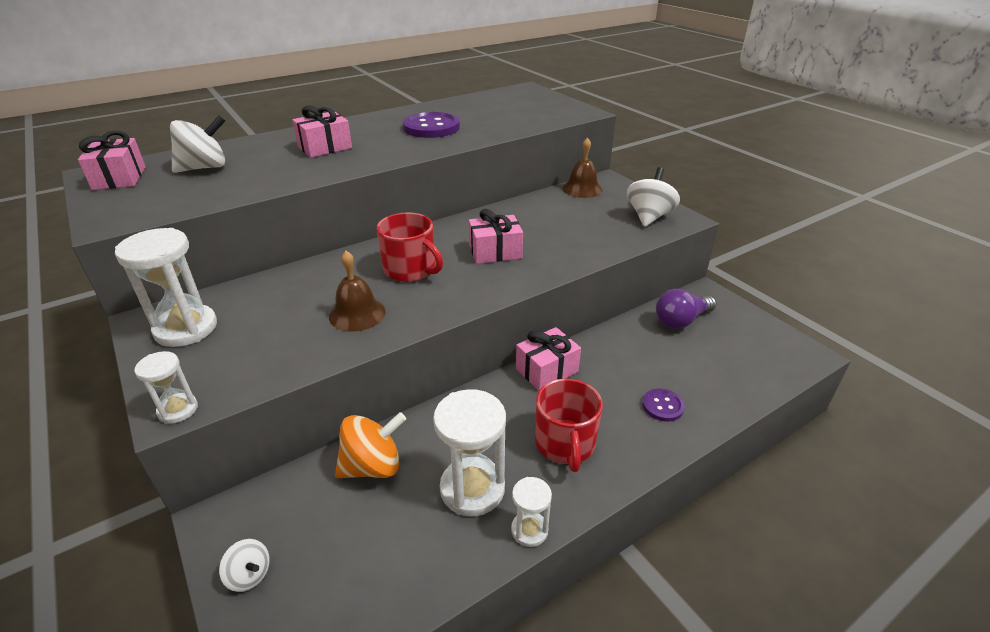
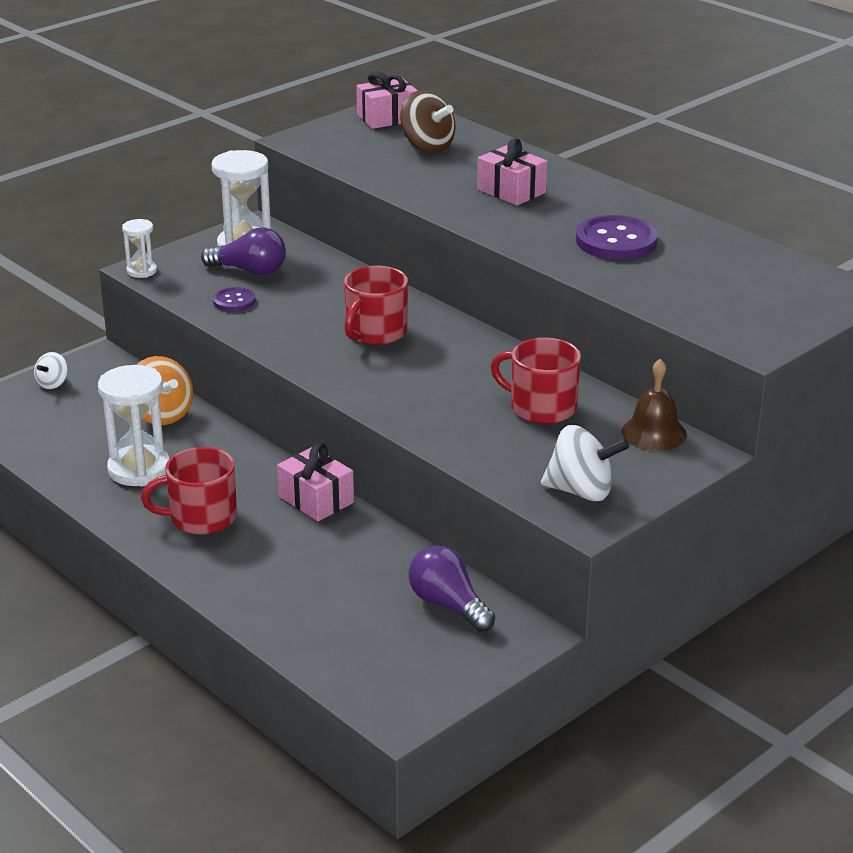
camera: 80 degrees right, 5 degrees down
(204, 168) = (427, 146): white spinning top -> brown spinning top
(245, 328) = (249, 270): none -> purple light bulb
(357, 314) = (284, 317): brown bell -> none
(495, 252) = (433, 379): pink gift -> none
(529, 530) = (95, 503): white hourglass -> none
(545, 217) = (541, 407): none -> red mug
(662, 406) = (268, 583): purple button -> purple button (234, 301)

